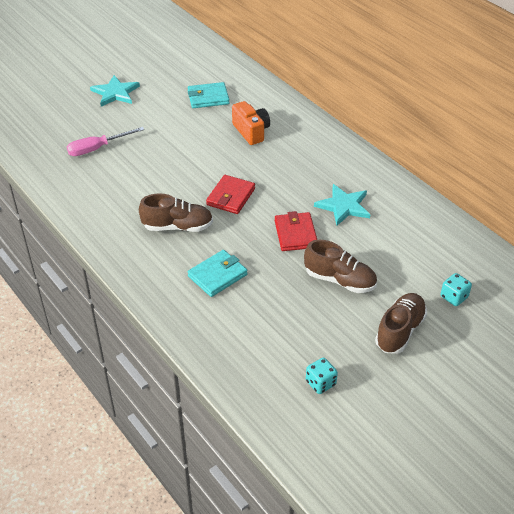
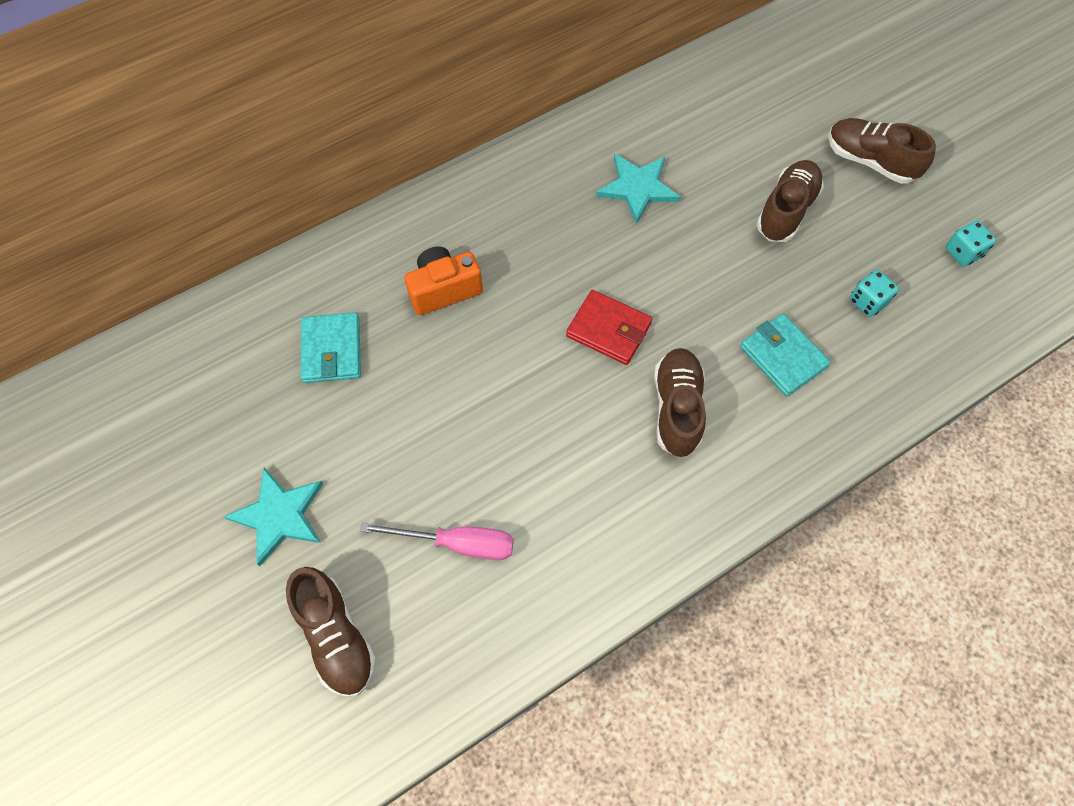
camera: 85 degrees left, 20 degrees up
(54, 116) = (336, 636): none -> brown shoe
(97, 148) = (457, 543): pink screwdriver -> pink screwdriver turned 60 degrees counterclockwise
(295, 234) = (695, 252): red wallet -> none
(454, 297) = (809, 100): turquoise dice -> turquoise dice (867, 302)

